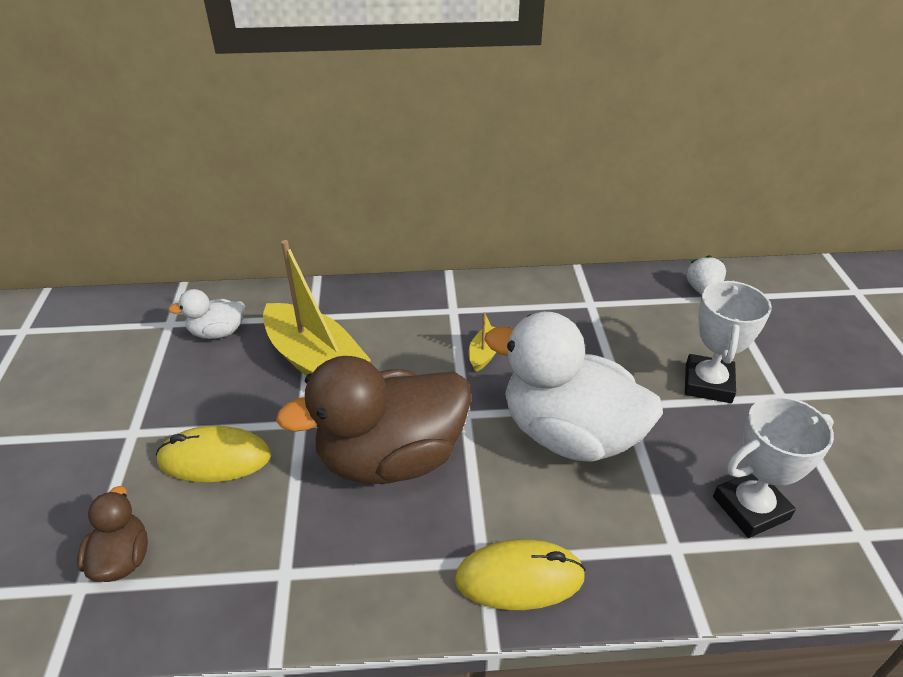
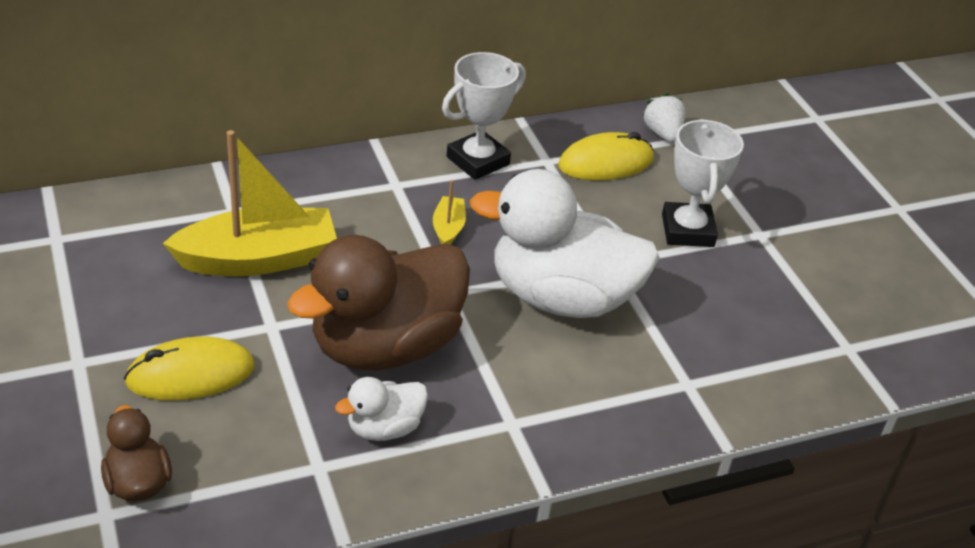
camera: 20 degrees left, 0 degrees up
(217, 332) = (124, 242): white duck -> white duck (384, 428)
(315, 361) = (258, 259): yellow boat -> yellow boat turned 45 degrees counterclockwise
(519, 578) = (552, 432): yellow mouse -> yellow mouse (605, 163)
(750, 508) = (749, 340): white trophy -> white trophy (478, 161)

